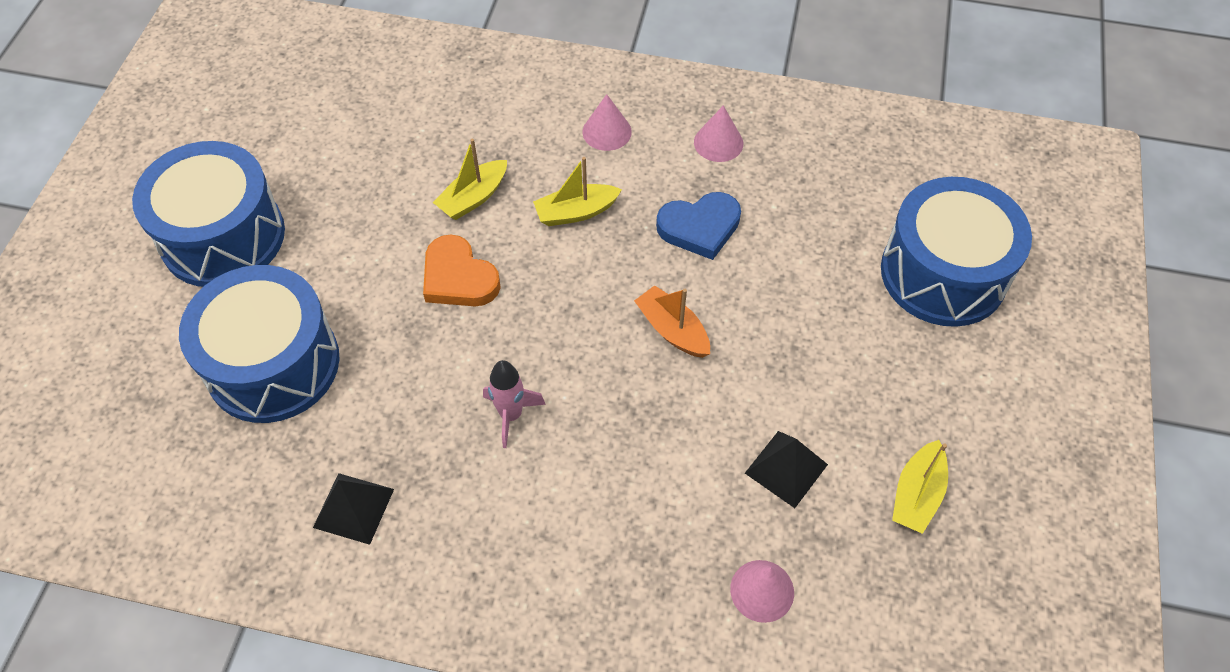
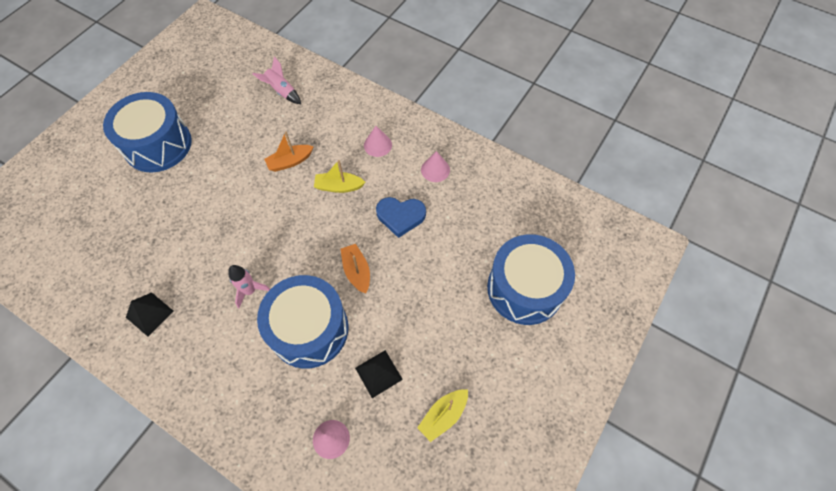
camera: 20 degrees right, 5 degrees up
(273, 364) = (149, 222): blue drum -> blue drum (309, 329)
(401, 93) = (281, 91): none -> pink rocket
(458, 277) = (261, 204): orange heart -> none
(473, 198) = (290, 162): yellow boat -> orange boat

